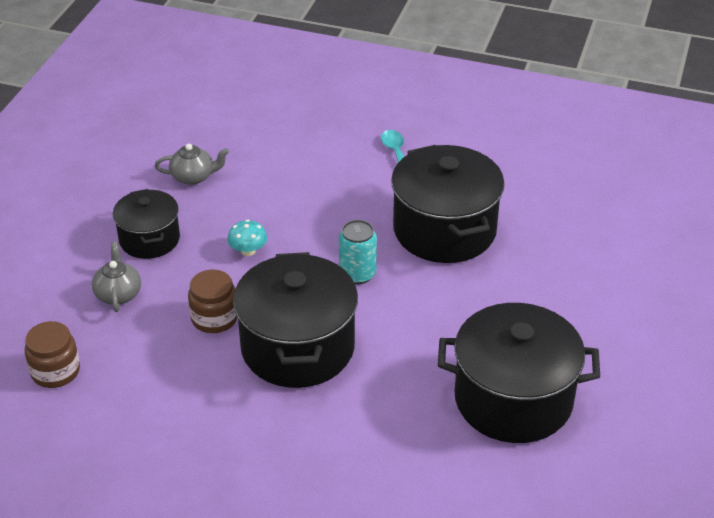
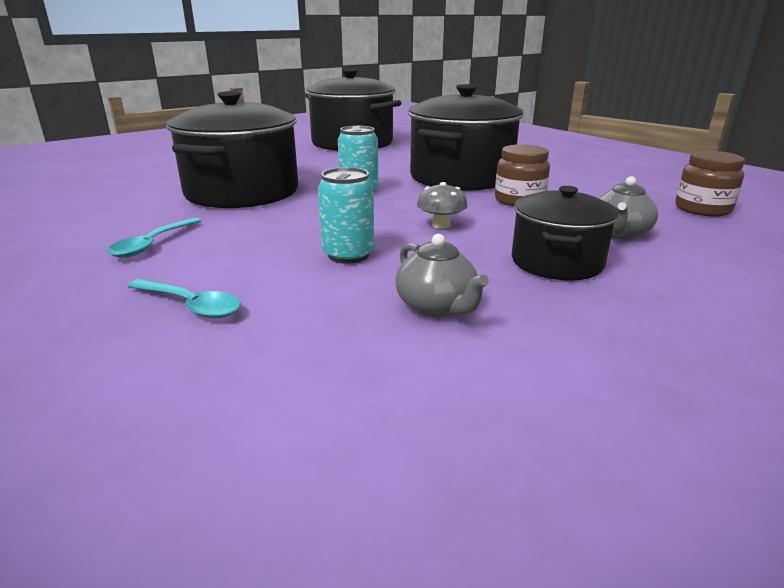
camera: 145 degrees left, 15 degrees down
(193, 177) = (436, 306): grey teapot -> grey teapot turned 150 degrees counterclockwise
(248, 251) = (441, 225): turquoise mushroom -> grey mushroom
(275, 194) = (348, 255): none -> turquoise can
(305, 131) = (191, 305): none -> turquoise spoon

